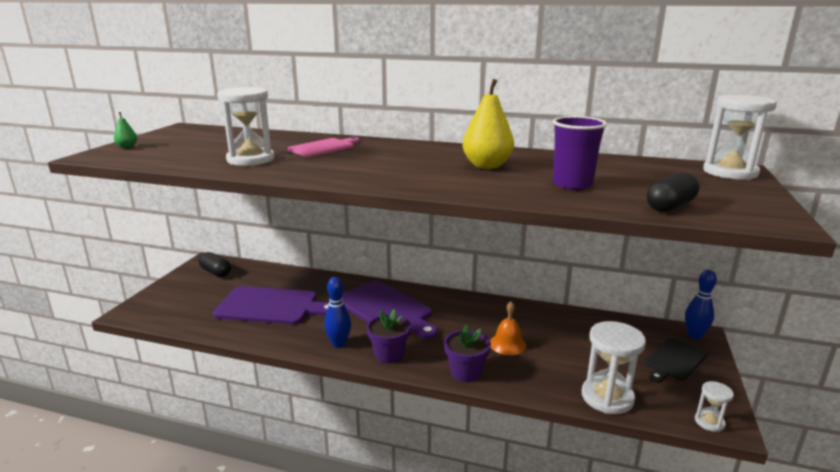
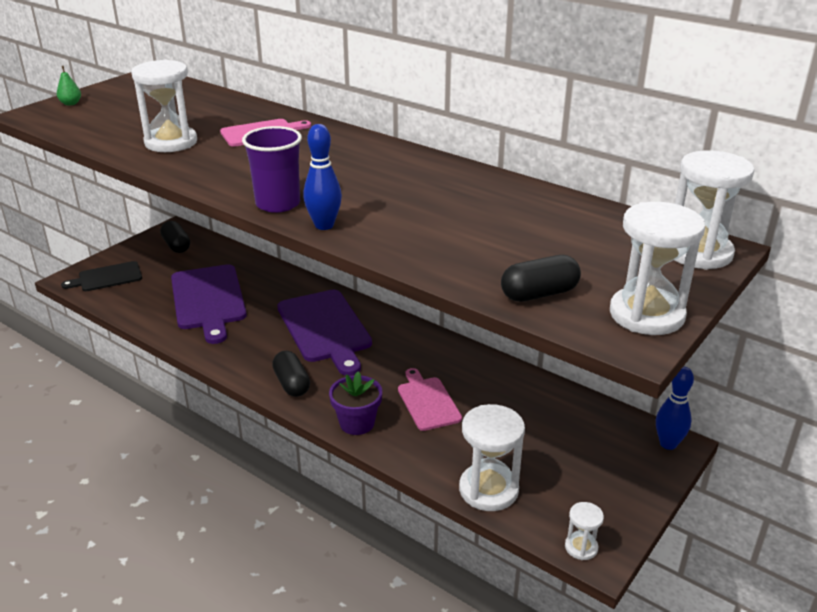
camera: 20 degrees right, 10 degrees up
(271, 306) = (208, 300): purple cutting board -> purple cutting board turned 45 degrees clockwise
(339, 344) = (249, 360): blue bowling pin -> blue bowling pin (324, 225)
(389, 354) = (292, 384): purple flower pot -> black capsule
(487, 166) = (409, 192): yellow pear -> none
(507, 344) = (428, 401): orange bell -> pink cutting board
(572, 184) = (471, 239): purple cup -> purple cup (278, 204)
(674, 360) = (610, 468): black cutting board -> black cutting board (107, 277)
(758, 207) = (646, 314): none -> white hourglass

